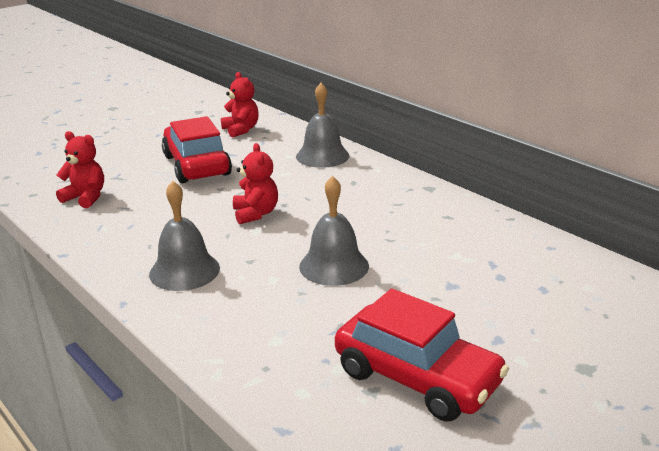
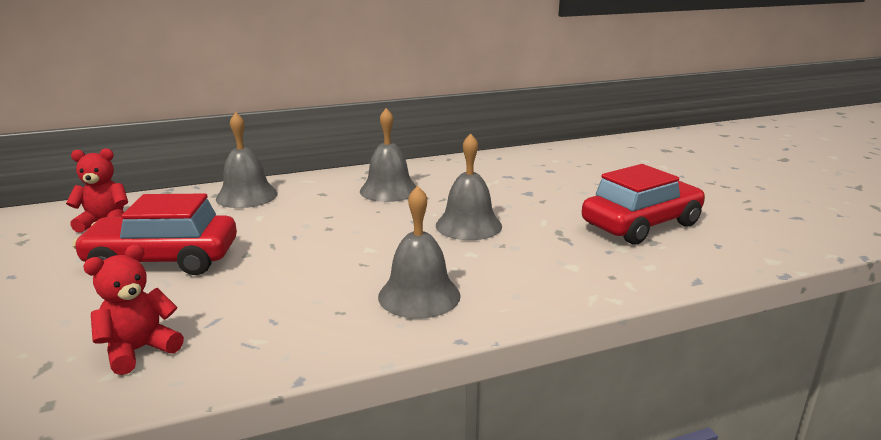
camera: 70 degrees left, 5 degrees down
(255, 214) = (333, 243): red teddy bear -> none
(387, 208) = (389, 190): none -> grey bell

